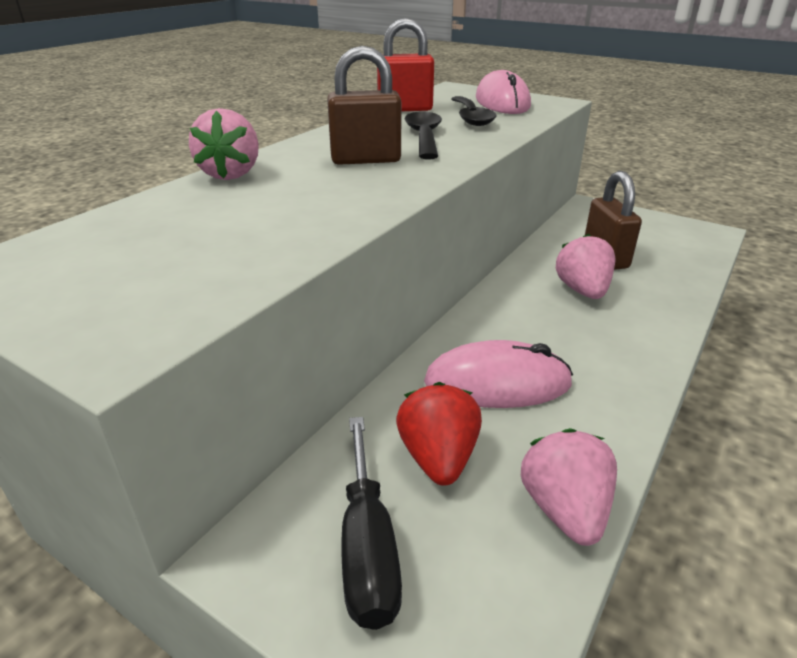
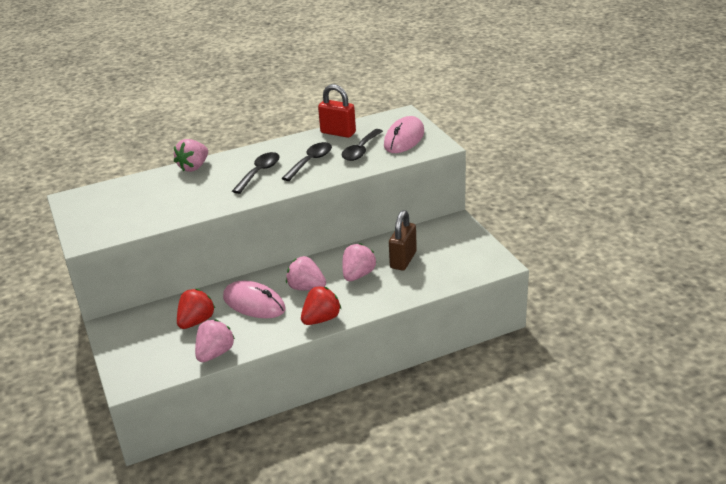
camera: 35 degrees right, 0 degrees up
(365, 160) = (259, 173): brown padlock -> black spoon
(367, 547) = (144, 338): black screwdriver -> none
(541, 330) = (306, 288): none -> pink strawberry
(636, 367) = (321, 319): none -> red strawberry

